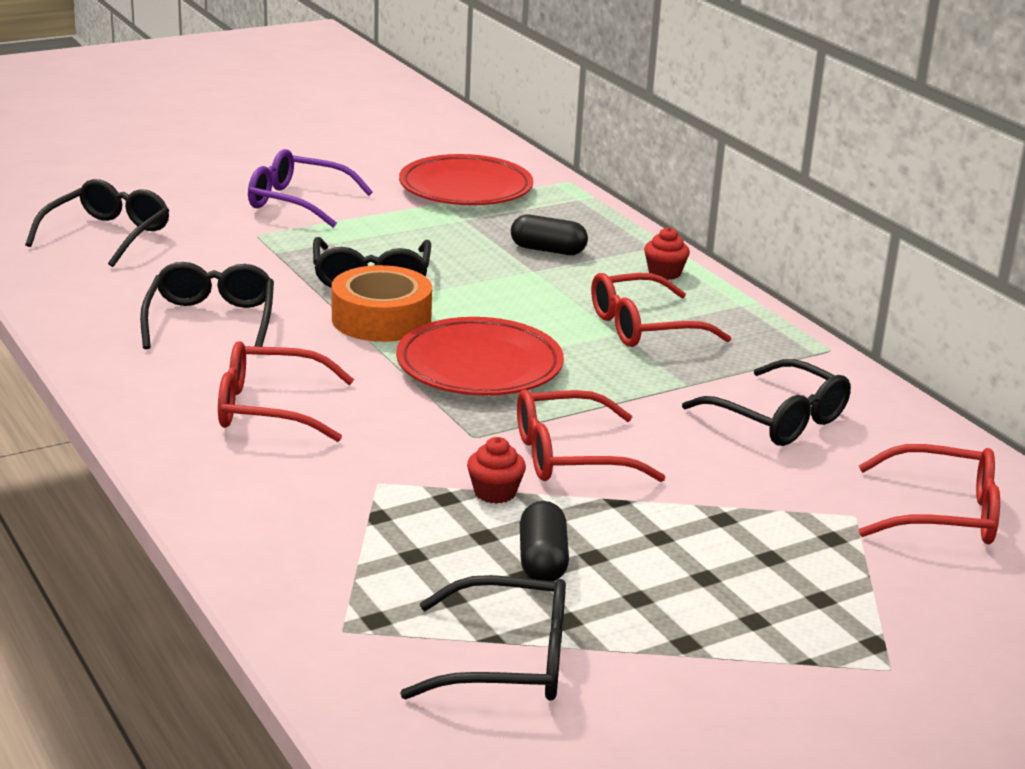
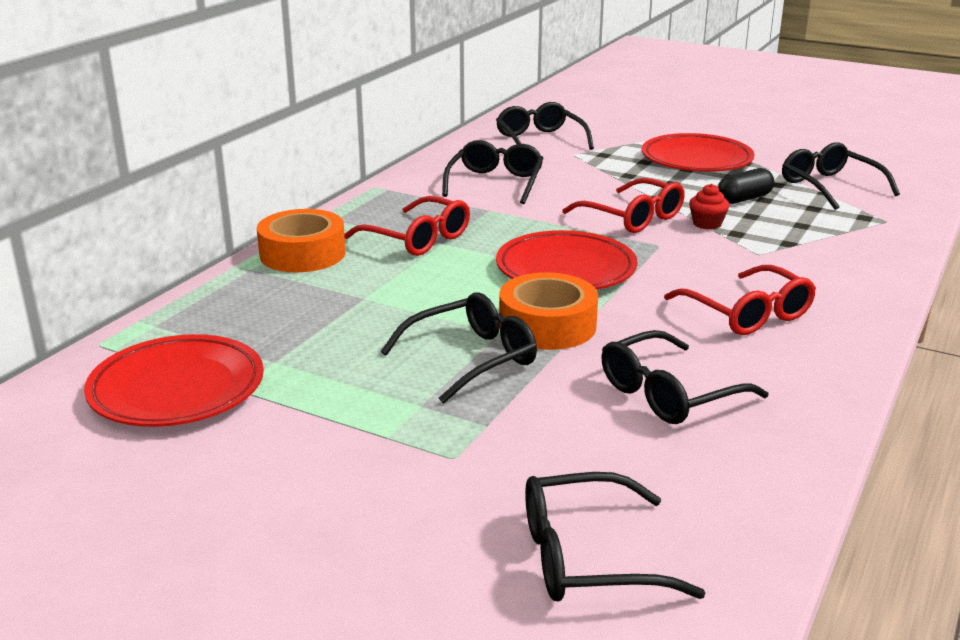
camera: 120 degrees left, 0 degrees up
(298, 202) = (327, 473): purple glasses -> none
(548, 250) = (308, 305): black capsule -> none
(664, 273) = (302, 254): red cupcake -> orange tape
(736, 604) = (696, 160): none -> red plate
(942, 514) = (540, 140): red glasses -> black glasses

